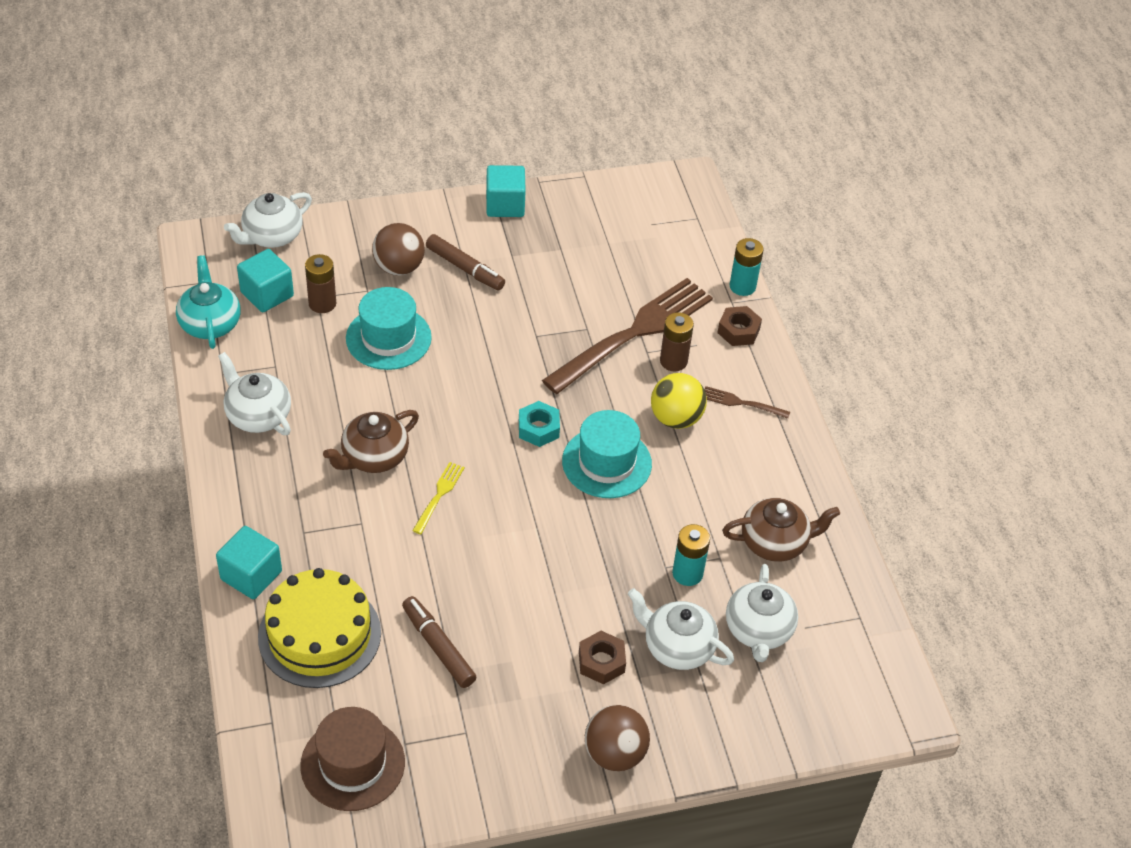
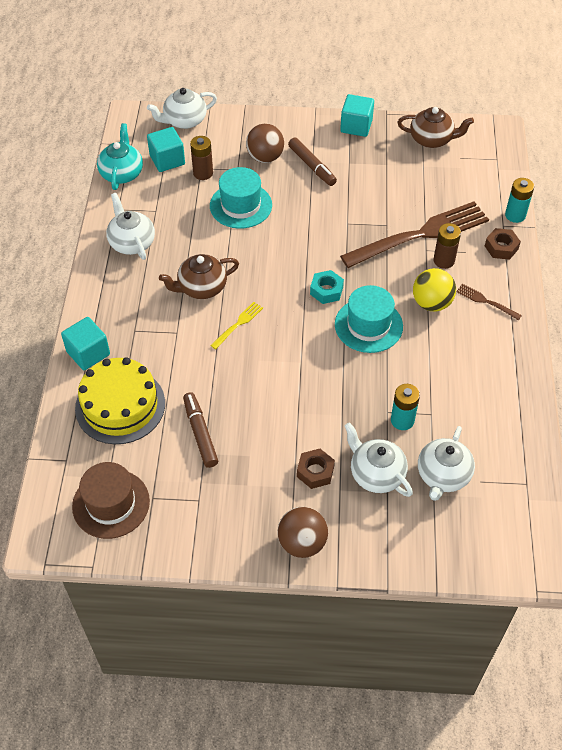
camera: 20 degrees right, 5 degrees up
(775, 542) = (478, 411): brown teapot -> brown teapot (432, 139)

